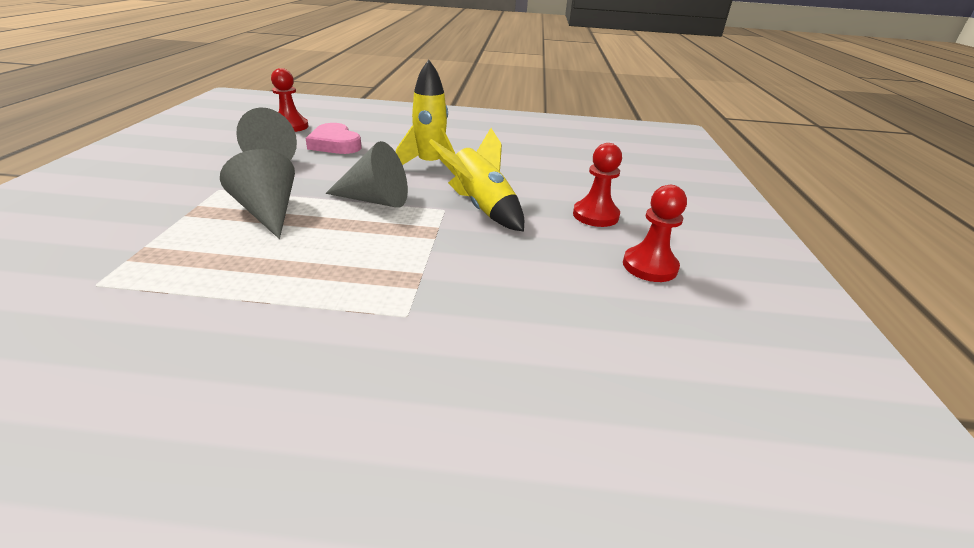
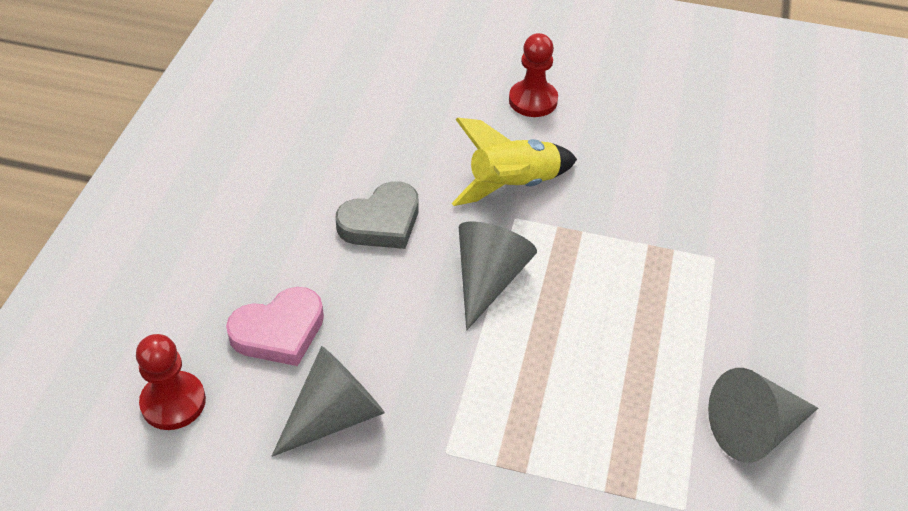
camera: 80 degrees left, 15 degrees up
(268, 212) = (520, 383): grey cone -> grey cone (754, 429)
(430, 165) = (381, 222): yellow rocket -> grey heart
(649, 266) = (630, 91): red pawn -> none

